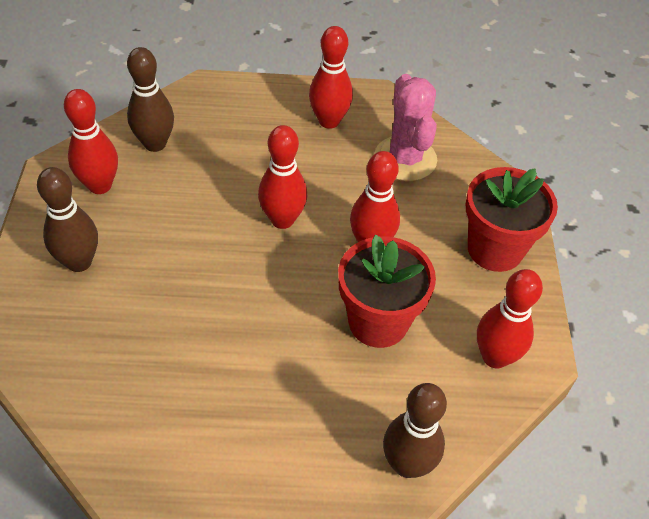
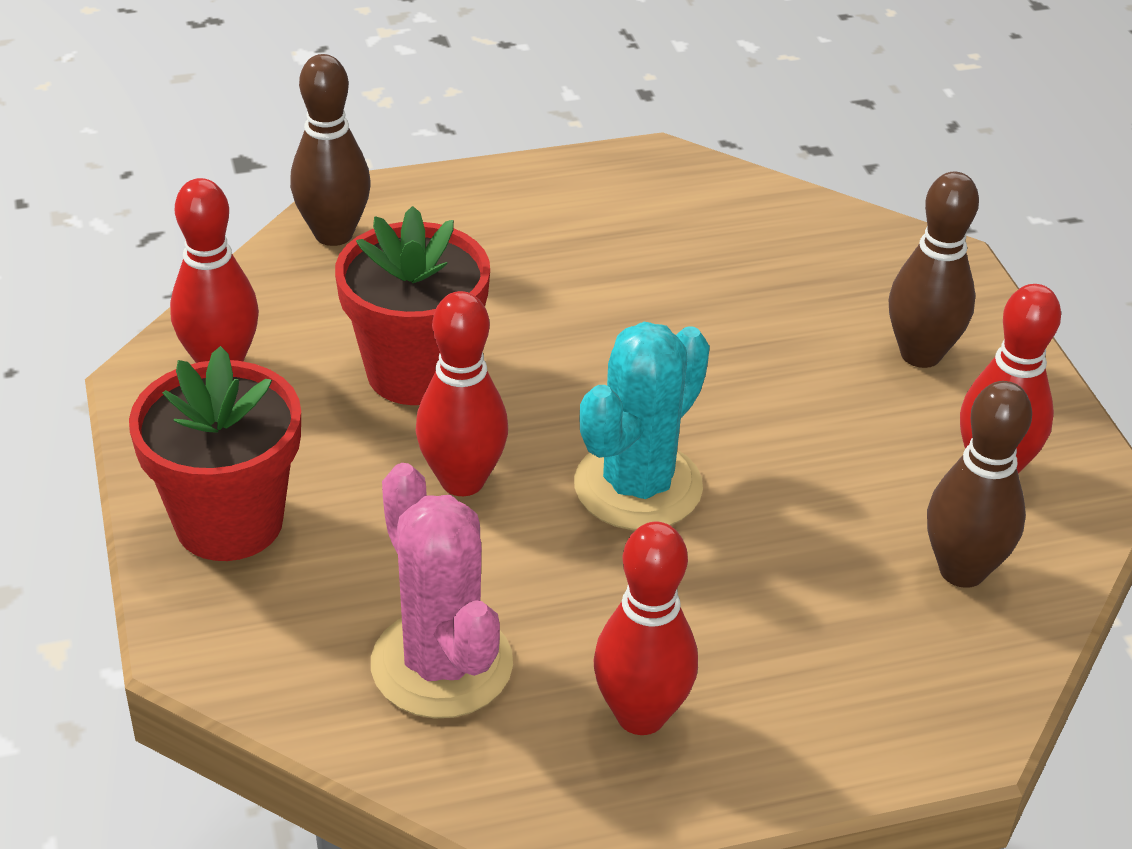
camera: 165 degrees right, 10 degrees down
(282, 220) = (638, 486): red bowling pin -> turquoise cactus

